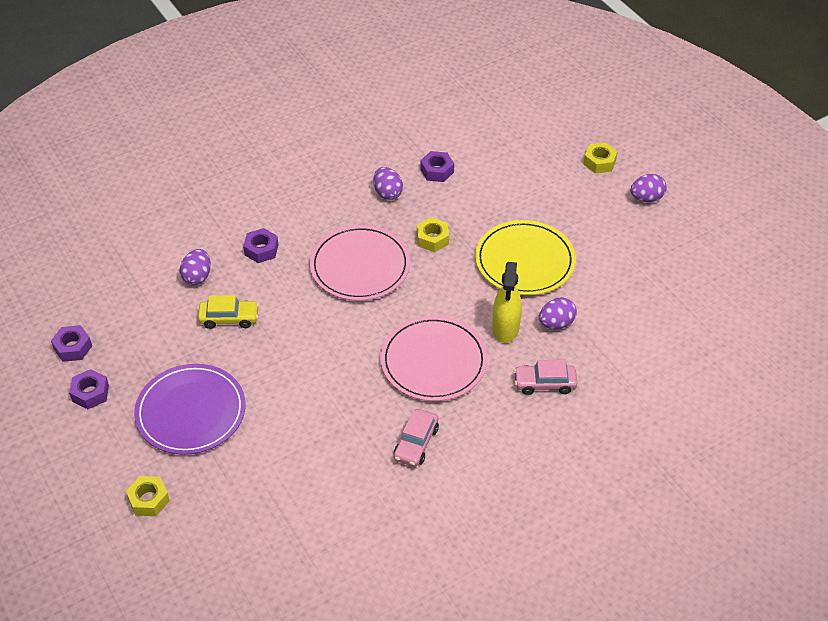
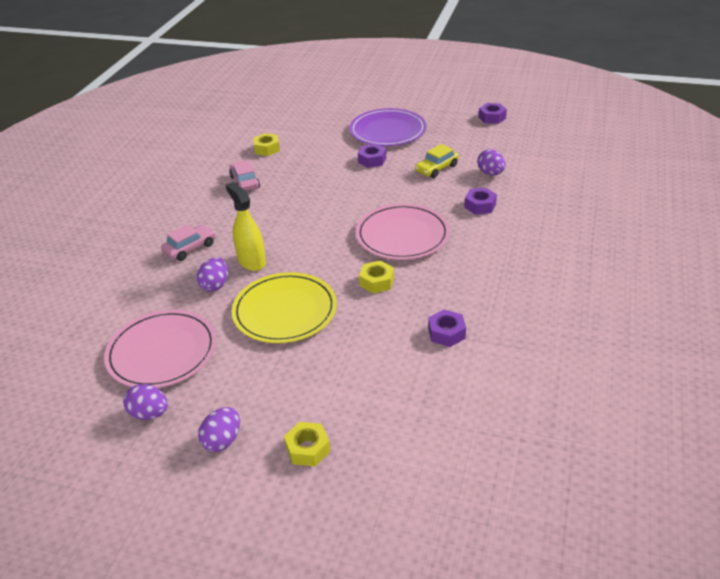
camera: 140 degrees right, 10 degrees down
(90, 393) = (449, 111): purple nut -> purple nut (372, 160)
(149, 500) = (355, 102): yellow nut -> yellow nut (267, 149)
(387, 193) = (457, 290): purple egg -> purple egg (149, 414)
(433, 361) = (280, 218): pink plate -> pink plate (162, 352)

